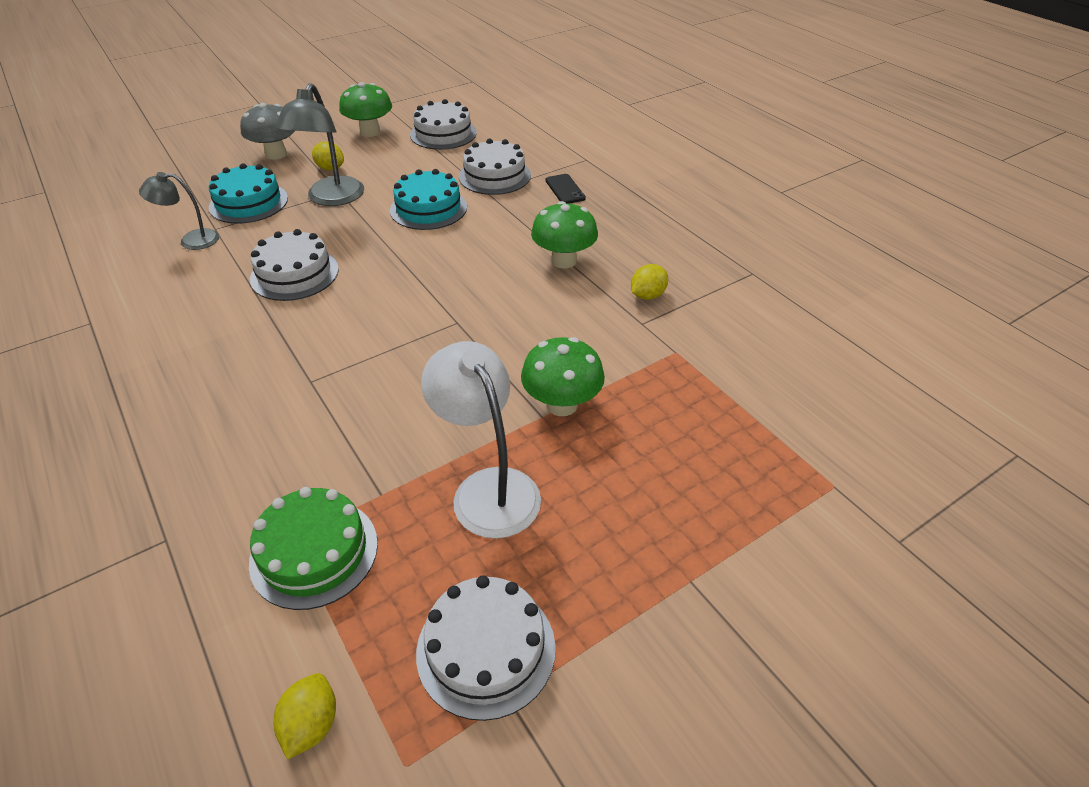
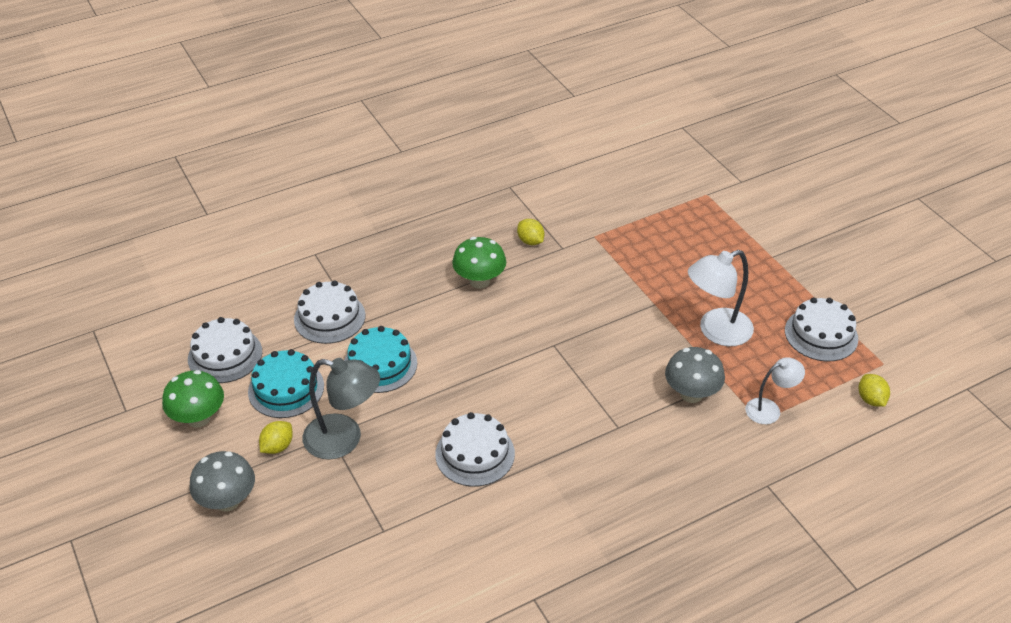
camera: 85 degrees left, 0 degrees up
(191, 240) = (403, 547): grey lamp -> none
(248, 202) = (336, 510): turquoise cake -> turquoise cake (286, 389)
(311, 724) = (871, 399): yellow lemon -> yellow lemon turned 60 degrees clockwise
(314, 552) = (769, 409): green cake -> white lamp
(358, 455) = (691, 394): none -> grey mushroom
(562, 404) = (644, 294): green mushroom -> none
(565, 189) = (367, 272): black phone -> none

